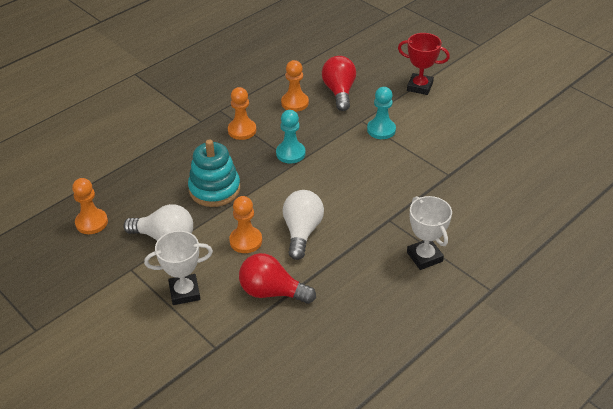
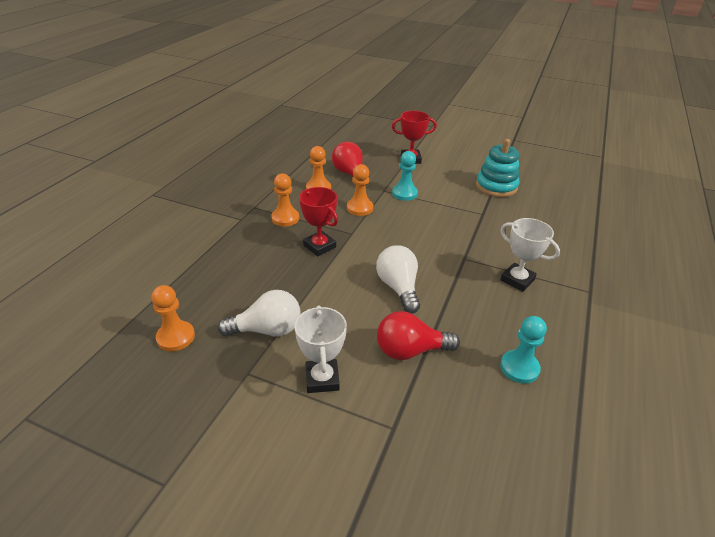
camera: 25 degrees left, 5 degrees down
(184, 292) = (322, 379): white trophy -> white trophy turned 60 degrees counterclockwise
(214, 189) = (291, 272): turquoise stacking toy -> turquoise stacking toy (496, 186)
(246, 241) = (352, 310): orange pawn -> orange pawn (359, 208)
(256, 169) = (319, 246): none -> red trophy
(290, 153) = (342, 227): turquoise pawn -> turquoise pawn (519, 368)

